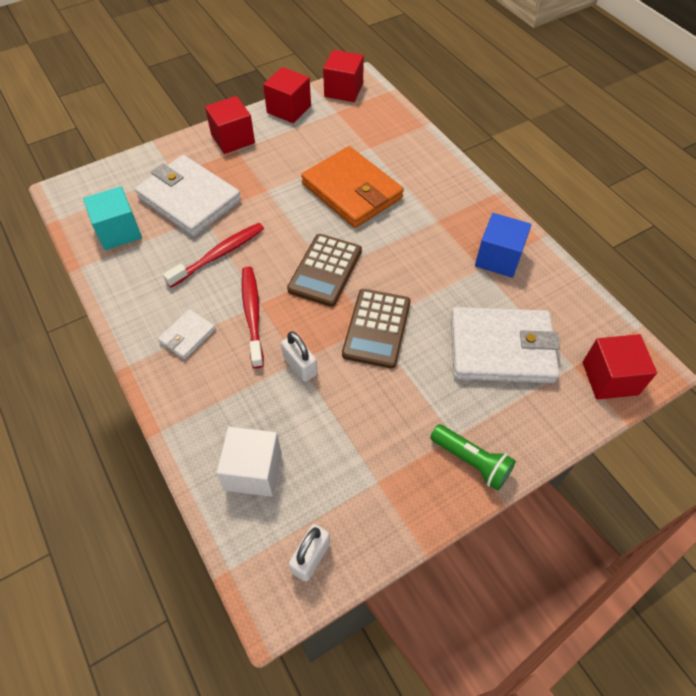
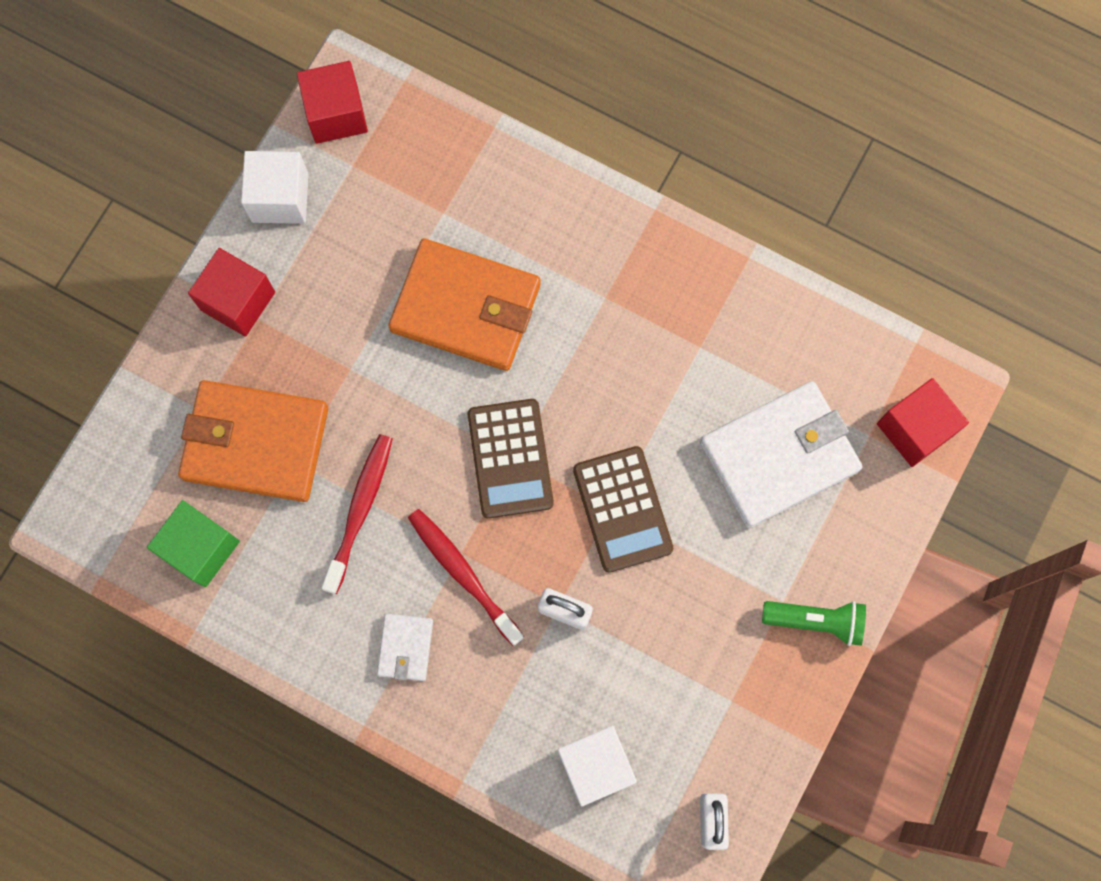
camera: 30 degrees left, 20 degrees up
(119, 231) = (200, 548): turquoise cube -> green cube
(189, 199) = (255, 443): white wallet -> orange wallet
(289, 109) = (280, 198): red cube -> white cube
(498, 258) = (712, 319): blue cube -> none

